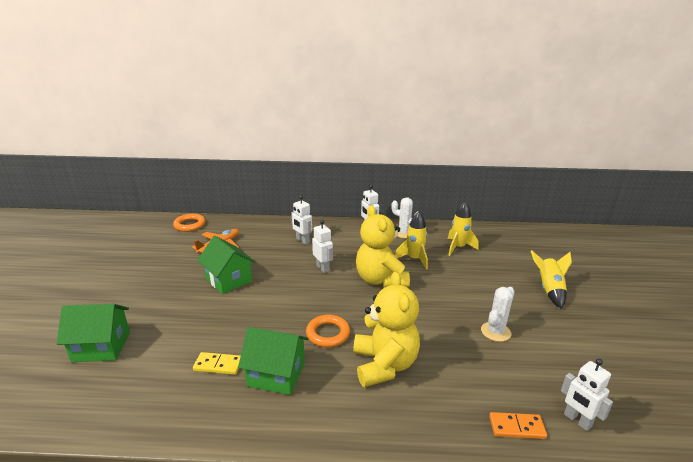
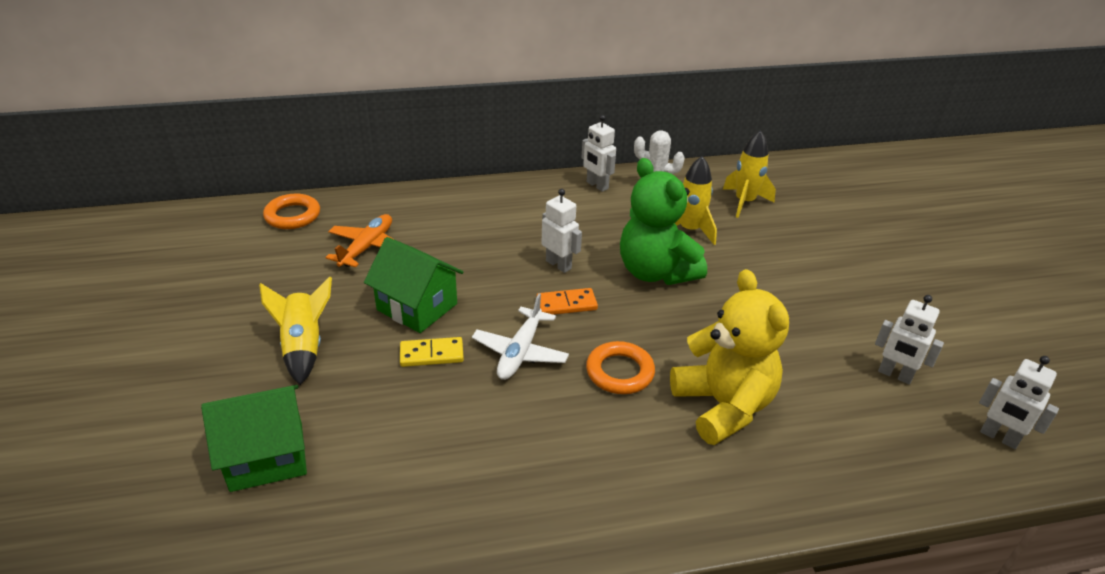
camera: 15 degrees left, 10 degrees up
(218, 365) = (479, 451): yellow domino -> yellow domino (431, 354)
(273, 313) = (520, 352): none -> white plane
(276, 374) = (575, 449): green house -> none
(302, 241) = (502, 221): white robot -> white robot (894, 375)
(380, 280) = (655, 272): yellow teddy bear -> green teddy bear
(495, 332) = (850, 329): white cactus -> none
(516, 427) = (931, 461): orange domino -> orange domino (566, 304)
(549, 290) = (895, 254): yellow rocket -> yellow rocket (304, 347)

